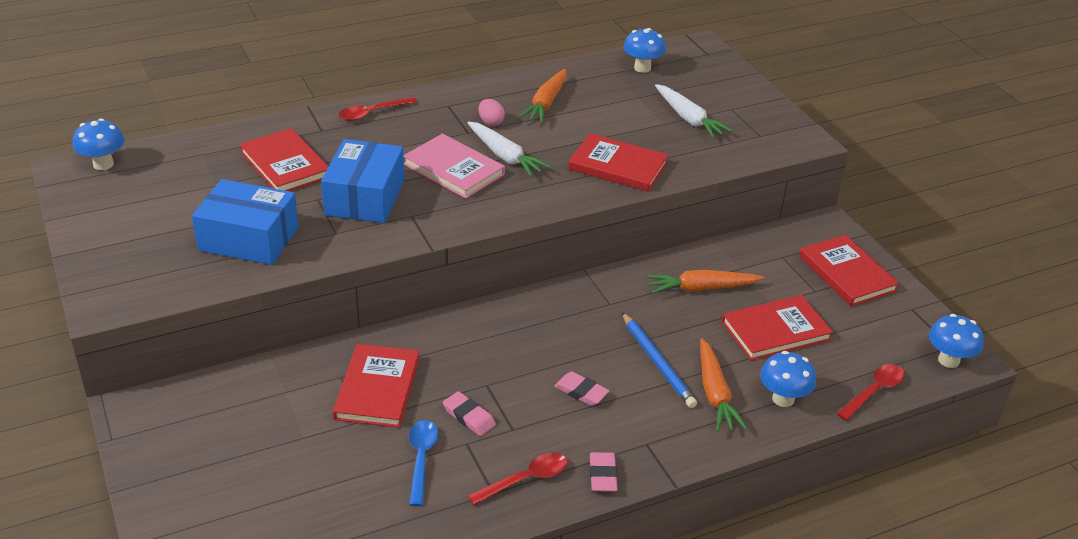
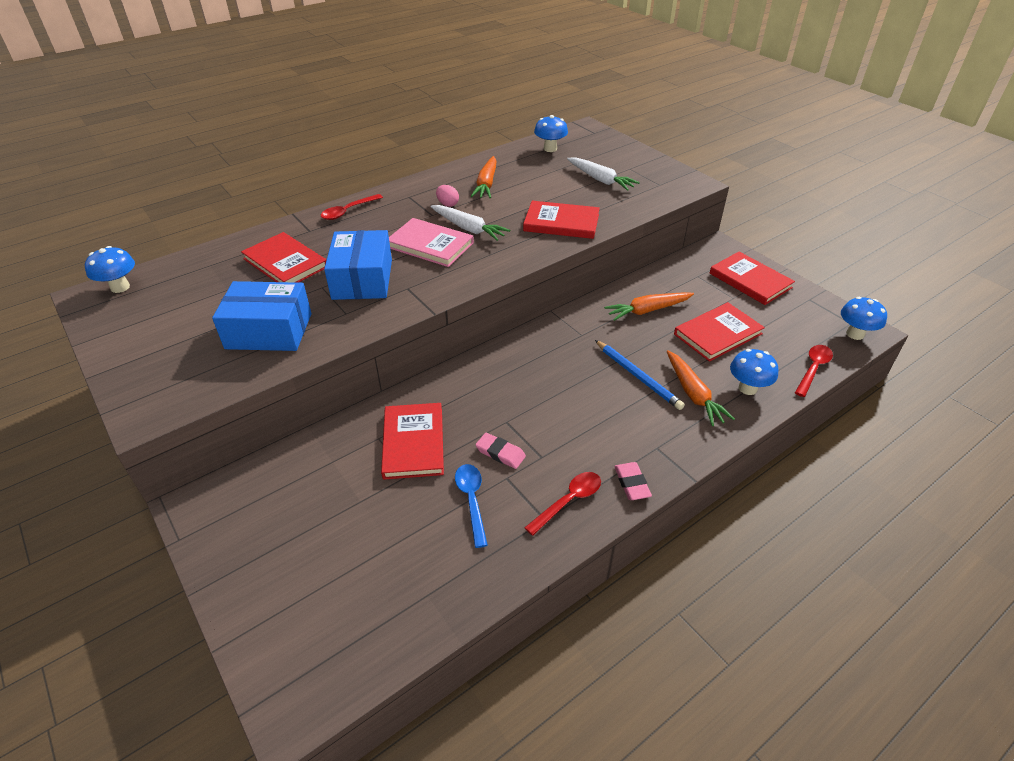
camera: 10 degrees left, 5 degrees up
(581, 392) = (586, 413): pink eraser -> none

